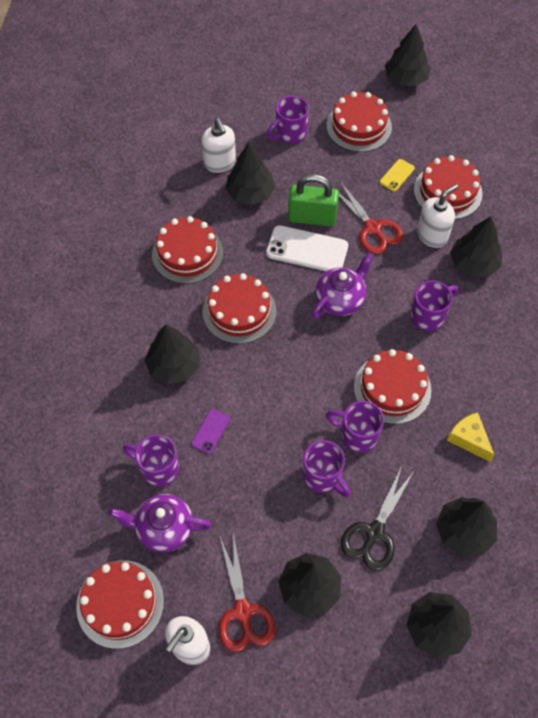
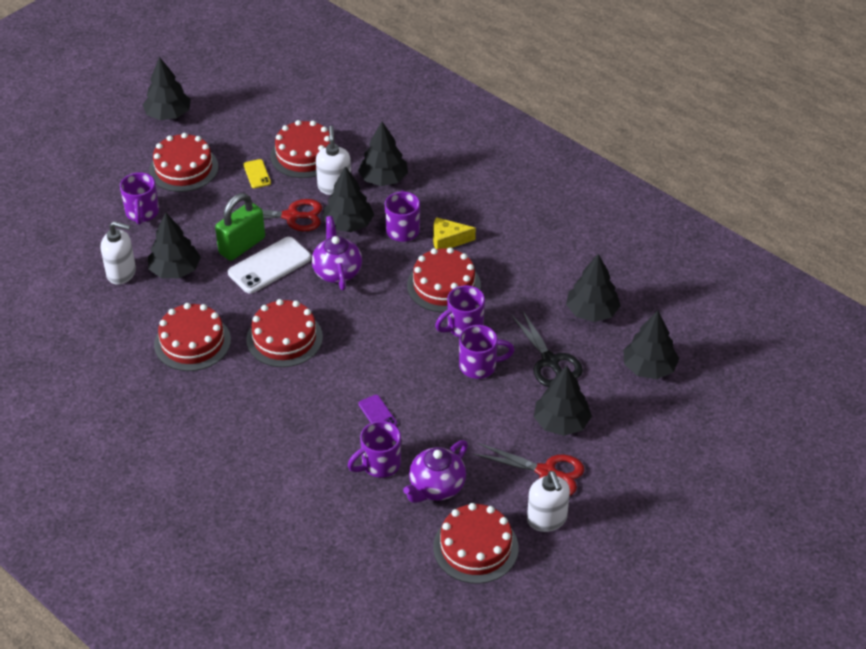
camera: 55 degrees left, 15 degrees down
(174, 366) = (294, 407): black tree -> black tree (348, 224)
(469, 439) = (524, 267): yellow cheese -> yellow cheese (448, 240)

